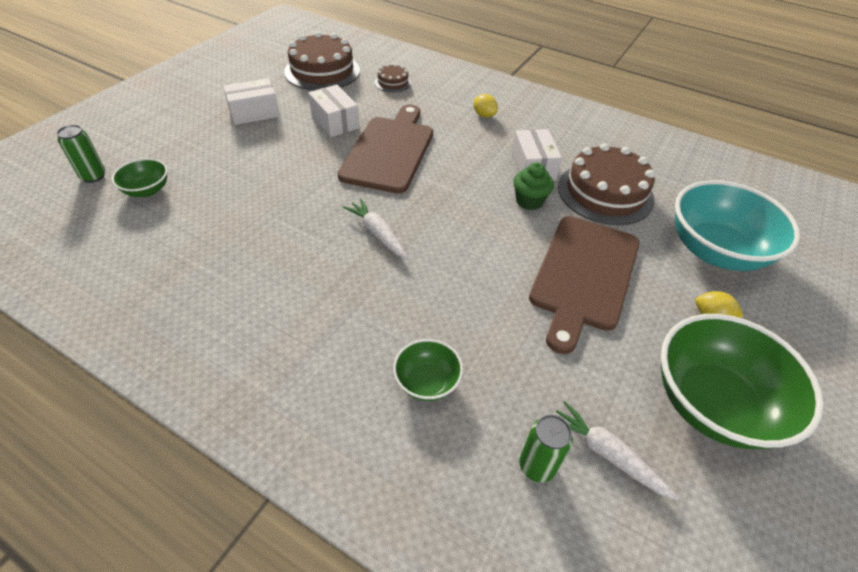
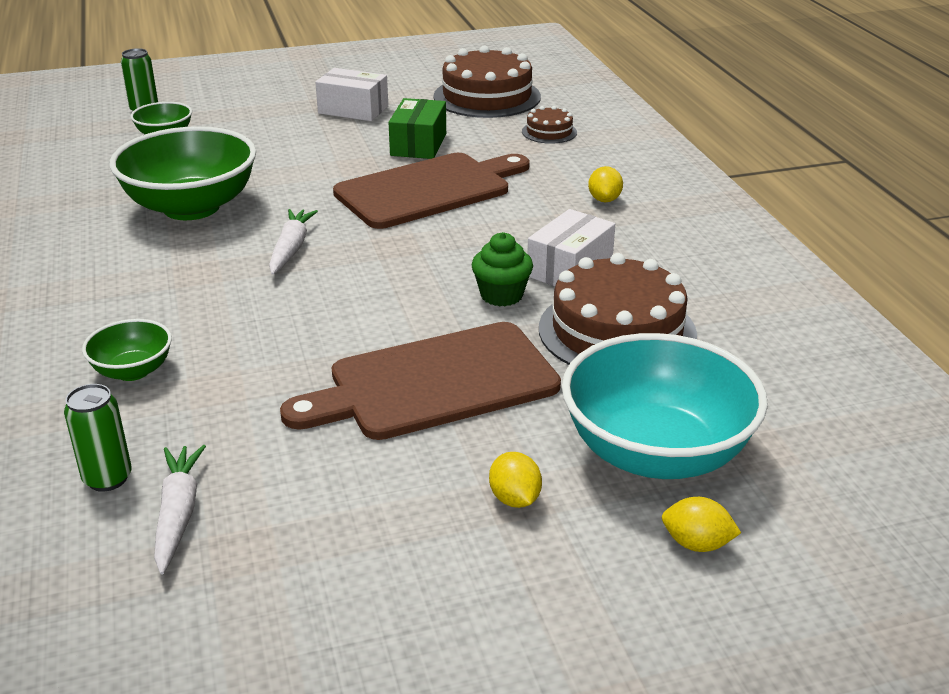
camera: 45 degrees right, 15 degrees down
(335, 122) = (418, 144): white box -> green box
(713, 404) = (357, 557): green bowl -> green bowl (191, 207)
(793, 287) = (696, 544): none -> yellow lemon

